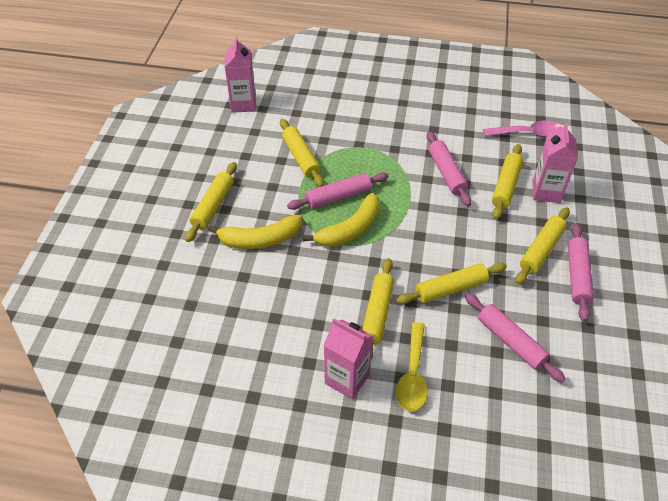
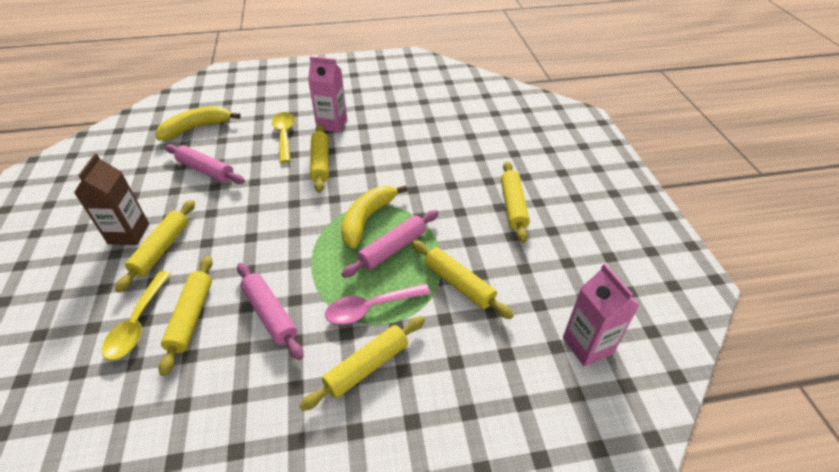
camera: 160 degrees right, 5 degrees down
(260, 239) = (448, 190): yellow banana -> yellow banana (196, 128)
(451, 289) = (258, 194): yellow rolling pin -> yellow rolling pin (367, 366)
(528, 133) = (141, 425): pink spoon -> pink spoon (370, 308)
(546, 192) = (137, 323): pink carton -> yellow spoon
(577, 276) = (129, 233): pink rolling pin -> brown carton

